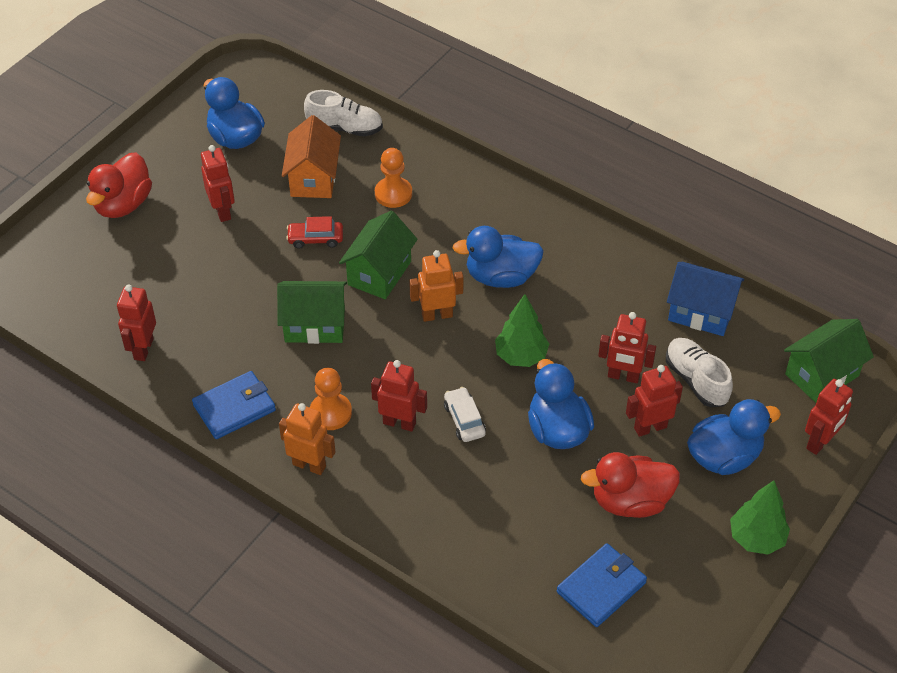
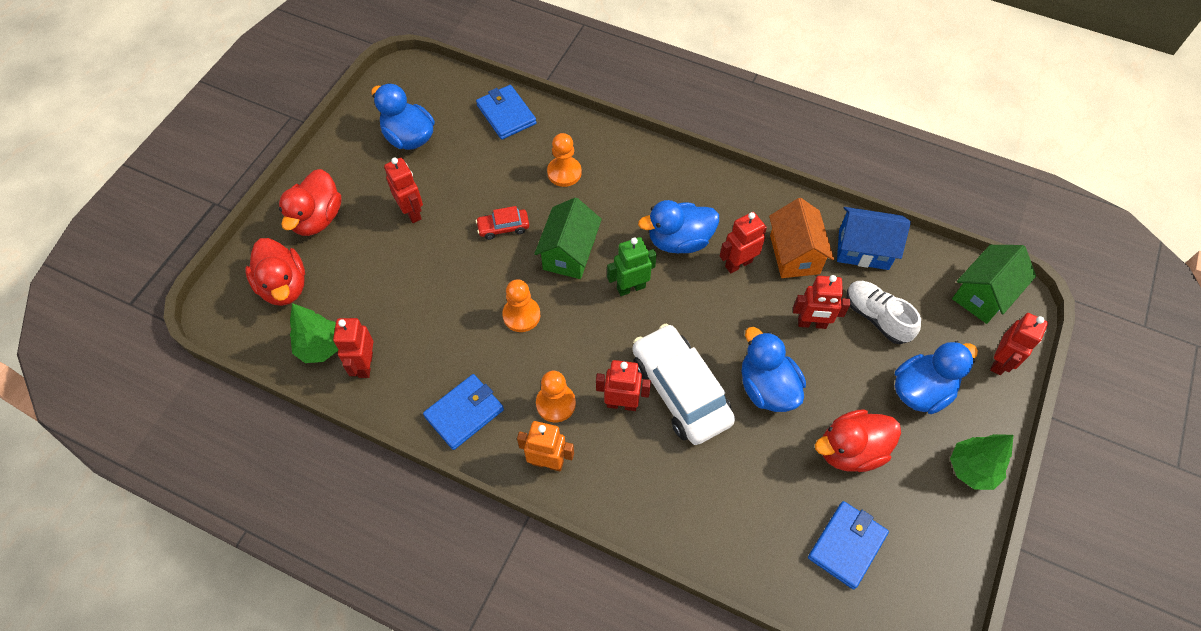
camera: 10 degrees left, 10 degrees up
(76, 264) = (284, 286): none -> red duck
(313, 178) = (488, 167): orange house -> orange house (794, 254)
(315, 325) = (521, 315): green house -> orange pawn
(345, 128) = (506, 114): white shoe -> blue wallet
(437, 315) = (631, 287): orange robot -> green robot
(464, 420) = (680, 391): white car -> white car, size x2.16
(521, 356) = (716, 317): green tree -> green tree (321, 347)
(650, 427) = (848, 371): red robot -> red robot (738, 264)

